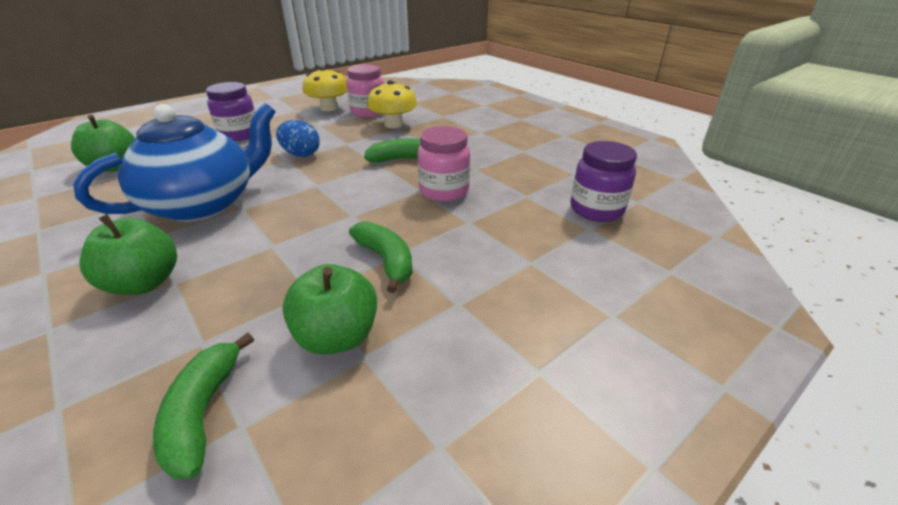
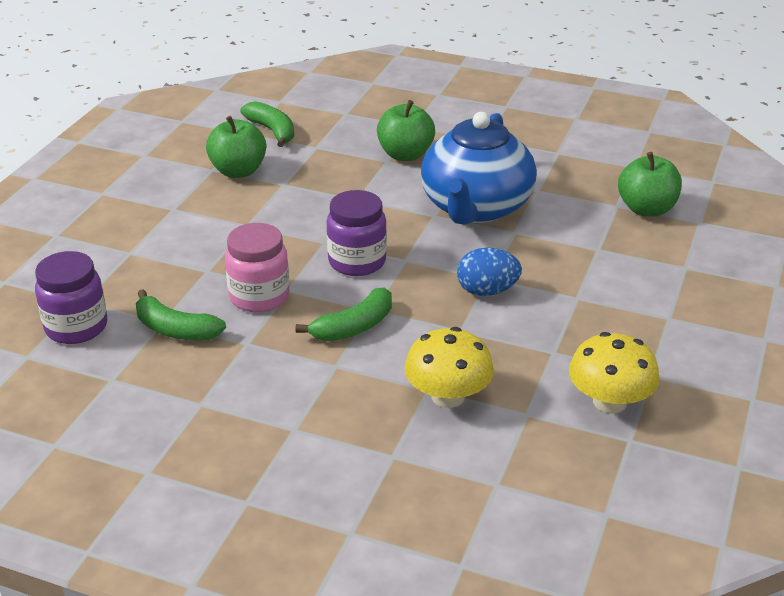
camera: 150 degrees right, 0 degrees up
(239, 135) = (621, 294): purple jar -> purple jar (357, 262)
(368, 112) = (530, 415): pink jar -> none
(386, 261) = (251, 217): green banana -> green banana (175, 330)

